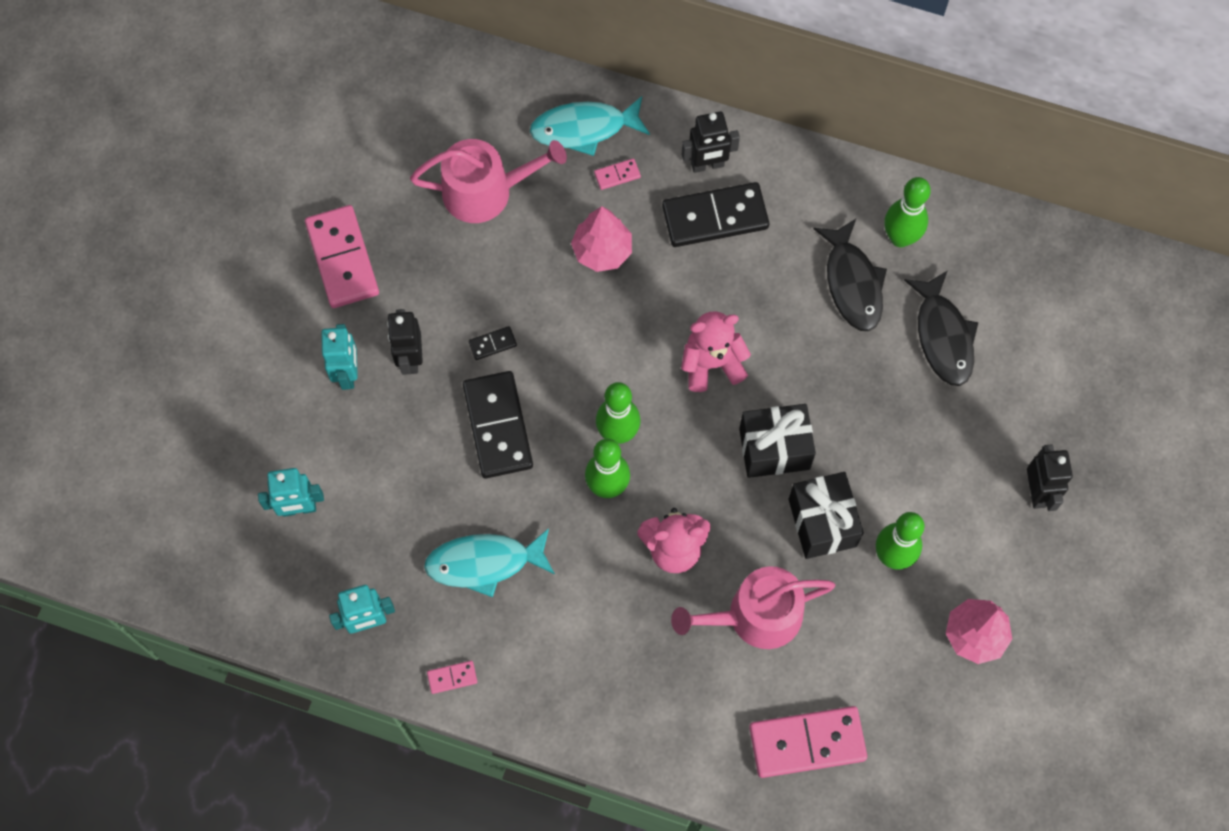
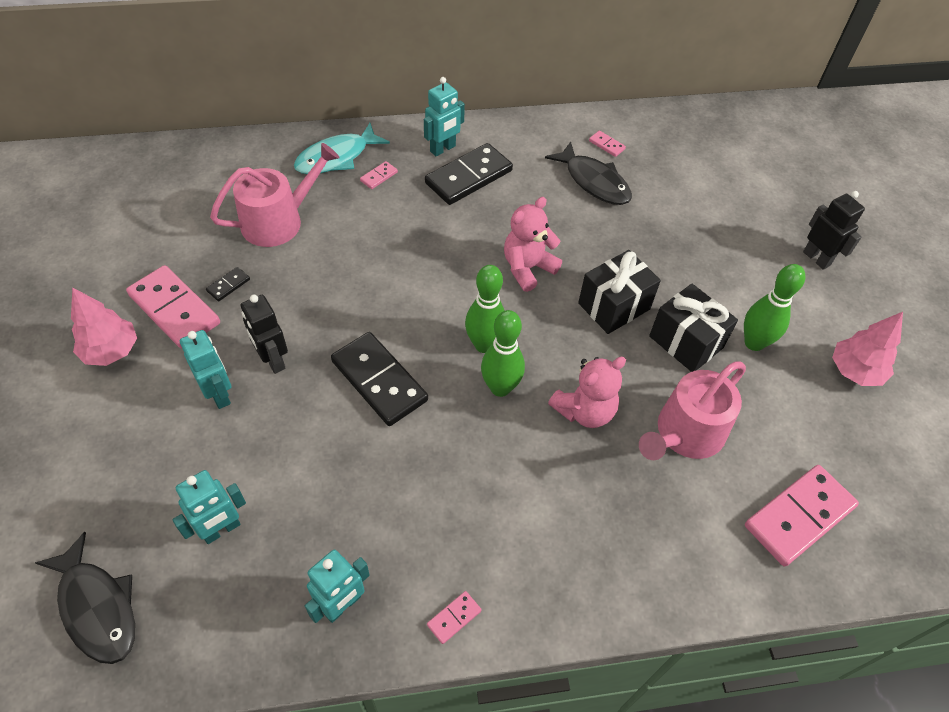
camera: 30 degrees left, 15 degrees down
(484, 563) = (428, 497): turquoise fish -> none
(493, 344) = (341, 322): black domino -> black domino (228, 285)
(602, 251) = (395, 227): pink tree -> pink tree (111, 351)
(707, 165) = (443, 149): black robot -> turquoise robot
(900, 238) = (606, 145): green bowling pin -> pink domino
(943, 336) = (678, 190): black fish -> black fish (97, 607)

